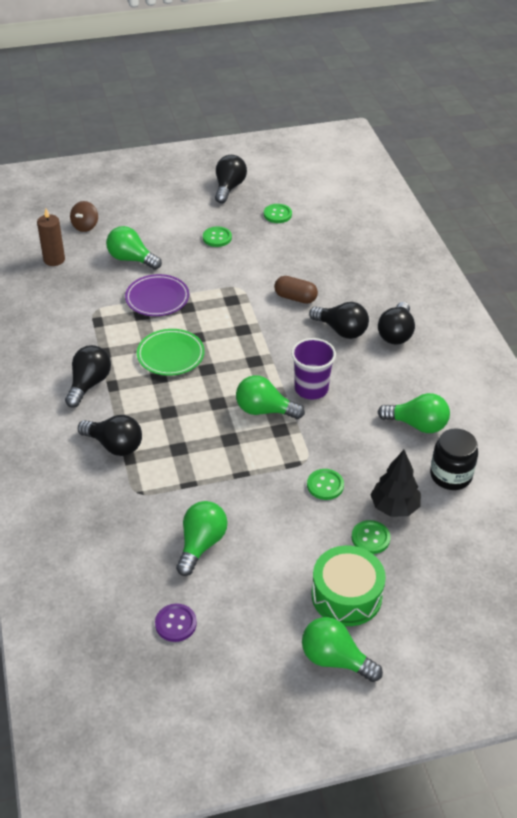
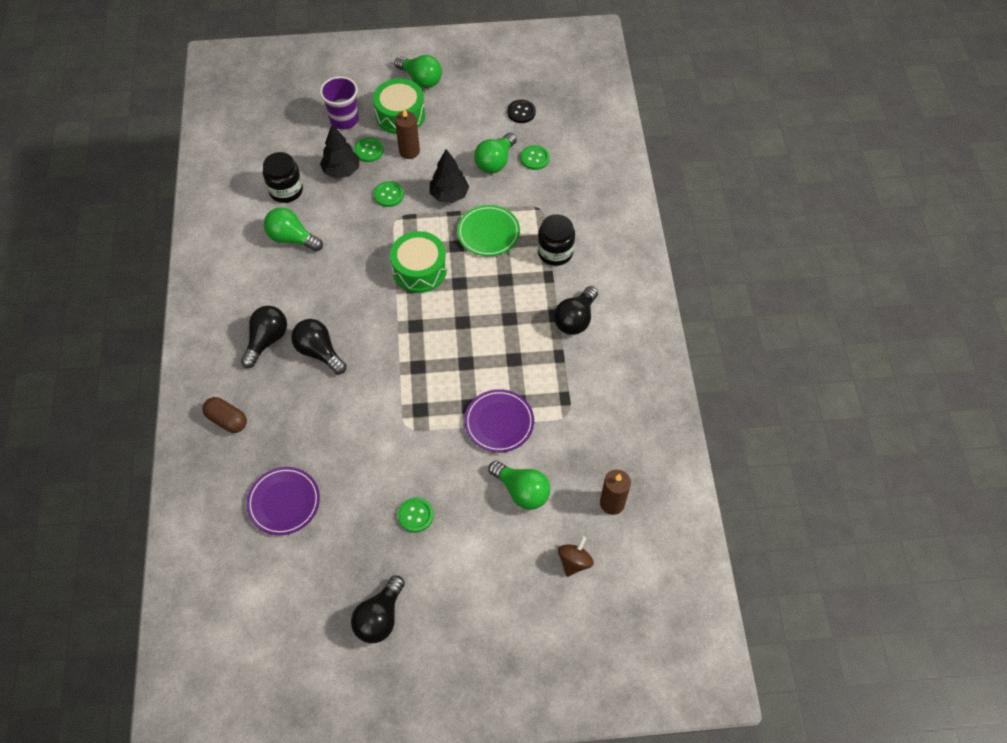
camera: 170 degrees left, 15 degrees up
(114, 445) = (555, 252): black light bulb -> black jar
(170, 355) = (494, 343): green plate -> green plate (488, 233)
(176, 623) = (521, 112): purple button -> black button
(251, 494) = (449, 195): none -> black tree
(264, 410) = (419, 270): green light bulb -> green drum
(277, 214) = (331, 550): green button -> green button (535, 158)
(295, 298) = (351, 403): brown capsule -> brown capsule (227, 420)
(311, 389) = (371, 287): purple cup -> purple cup (344, 120)
(317, 544) = (409, 151): none -> brown candle
(326, 234) = (284, 502): none -> purple plate

